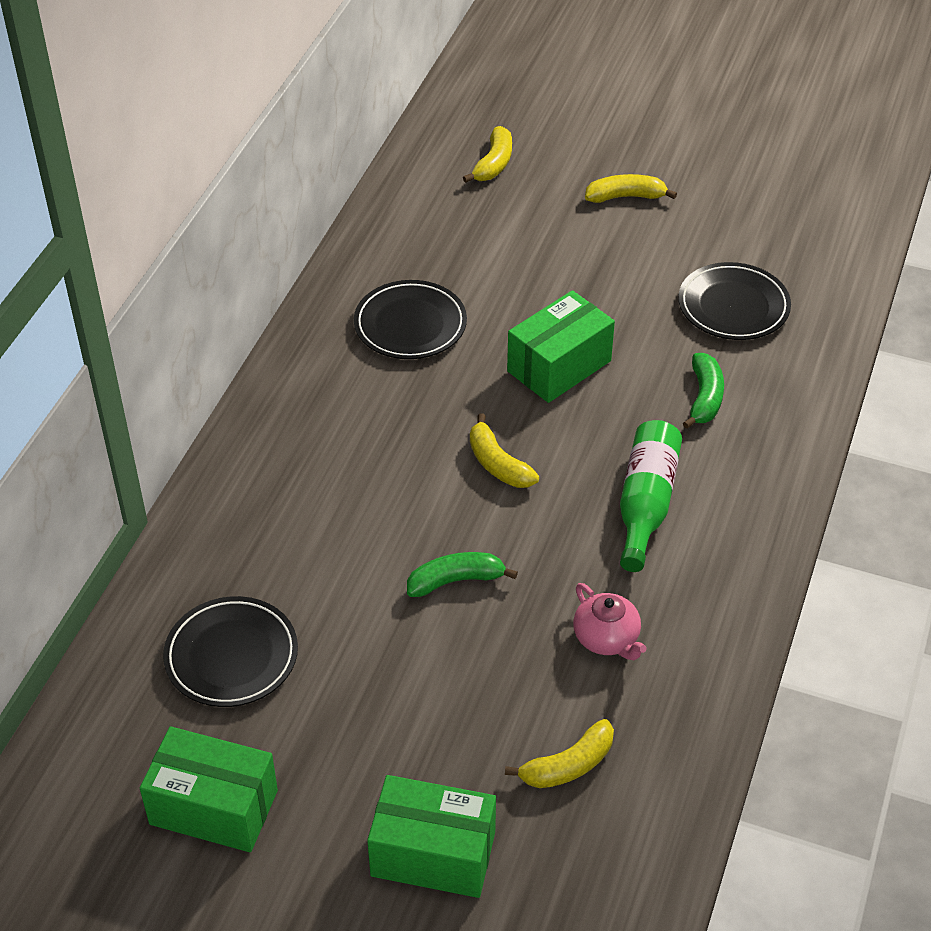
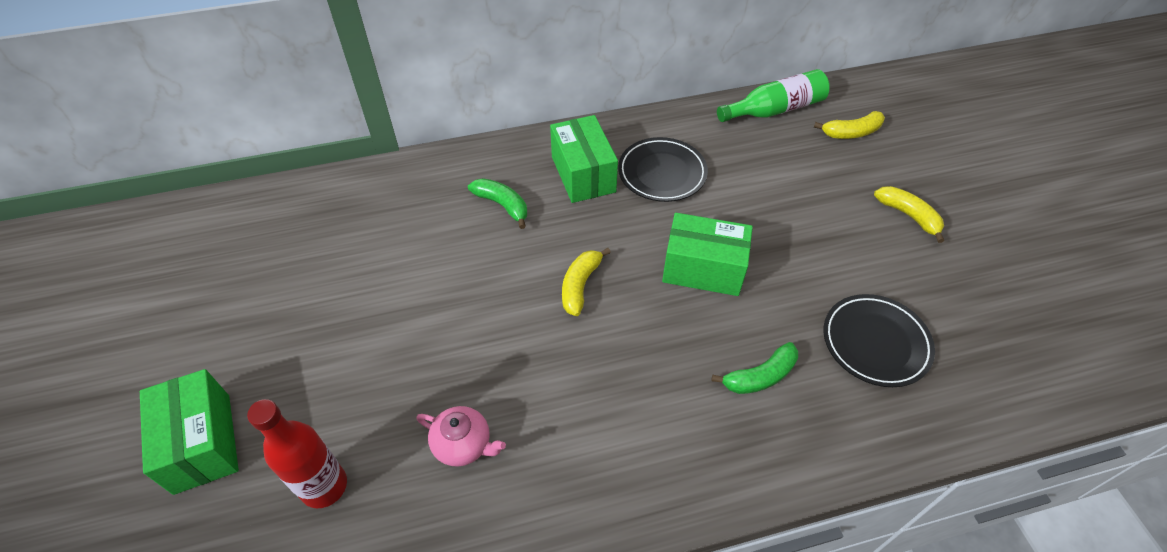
camera: 55 degrees right, 5 degrees up
(214, 807) = (192, 301): green box -> green box (583, 174)
(231, 656) = (317, 243): black plate -> none
(456, 580) = (456, 321): green banana -> green banana (502, 205)
(568, 765) = (324, 486): yellow banana -> red bottle
(607, 639) = (463, 444): pink teapot -> pink teapot turned 90 degrees counterclockwise
(645, 504) = (616, 396): green bottle -> green bottle (775, 109)

